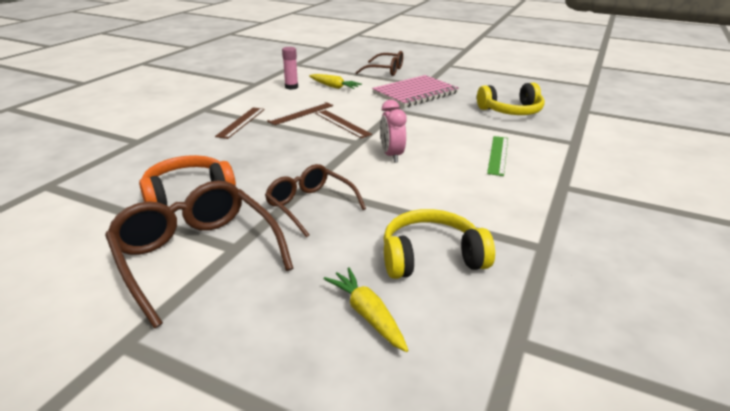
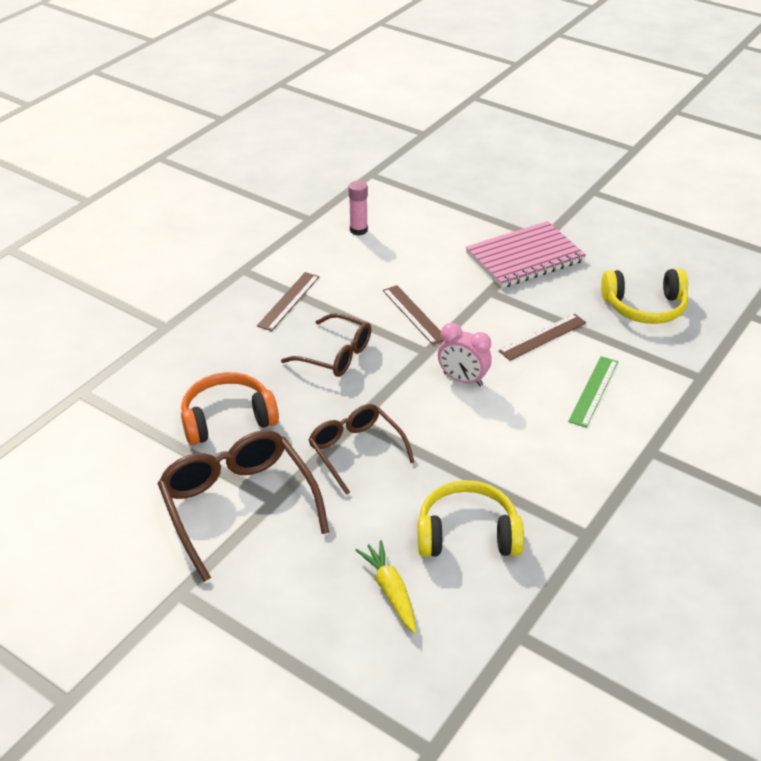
camera: 10 degrees right, 10 degrees up
(301, 113) = (365, 288): brown ruler -> brown ruler (542, 337)
(333, 87) = (416, 233): yellow carrot -> none
(385, 71) = (496, 200): brown glasses -> brown glasses (336, 355)
(391, 155) = (463, 379): pink clock -> pink clock turned 60 degrees counterclockwise

